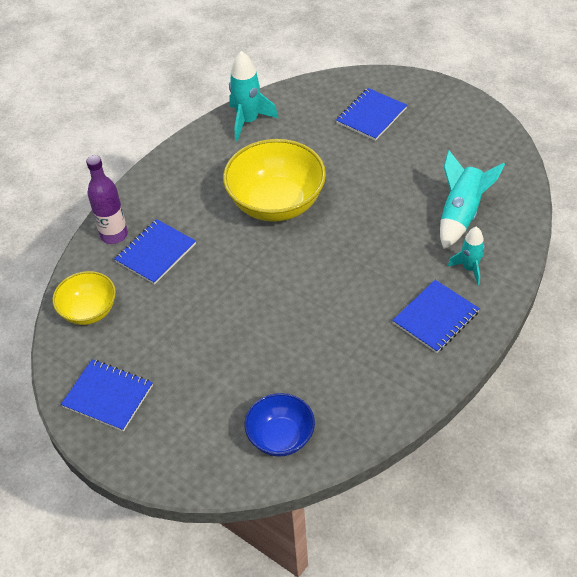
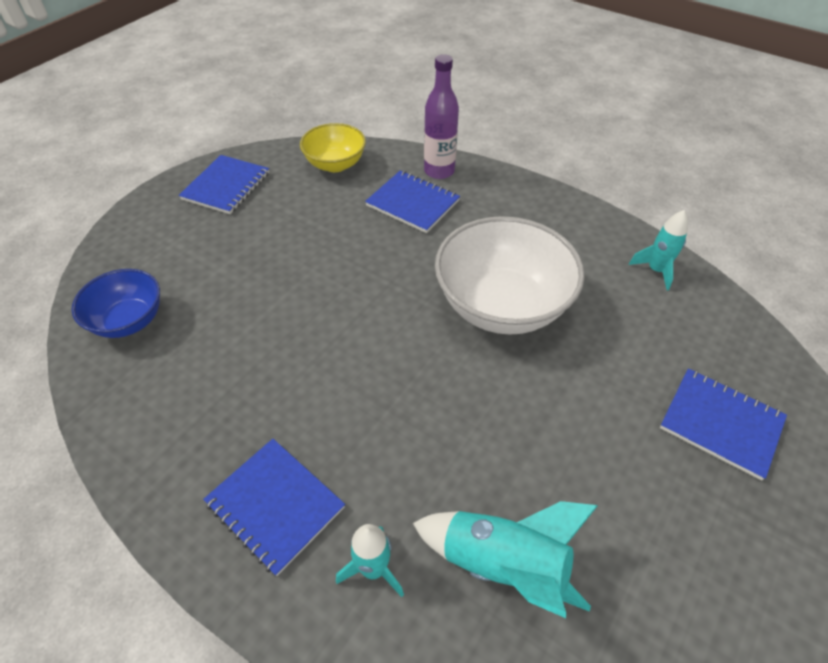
camera: 85 degrees right, 0 degrees up
(248, 121) = (656, 270): turquoise rocket -> turquoise rocket, size x0.63
(276, 203) = (501, 305): yellow bowl -> white bowl

